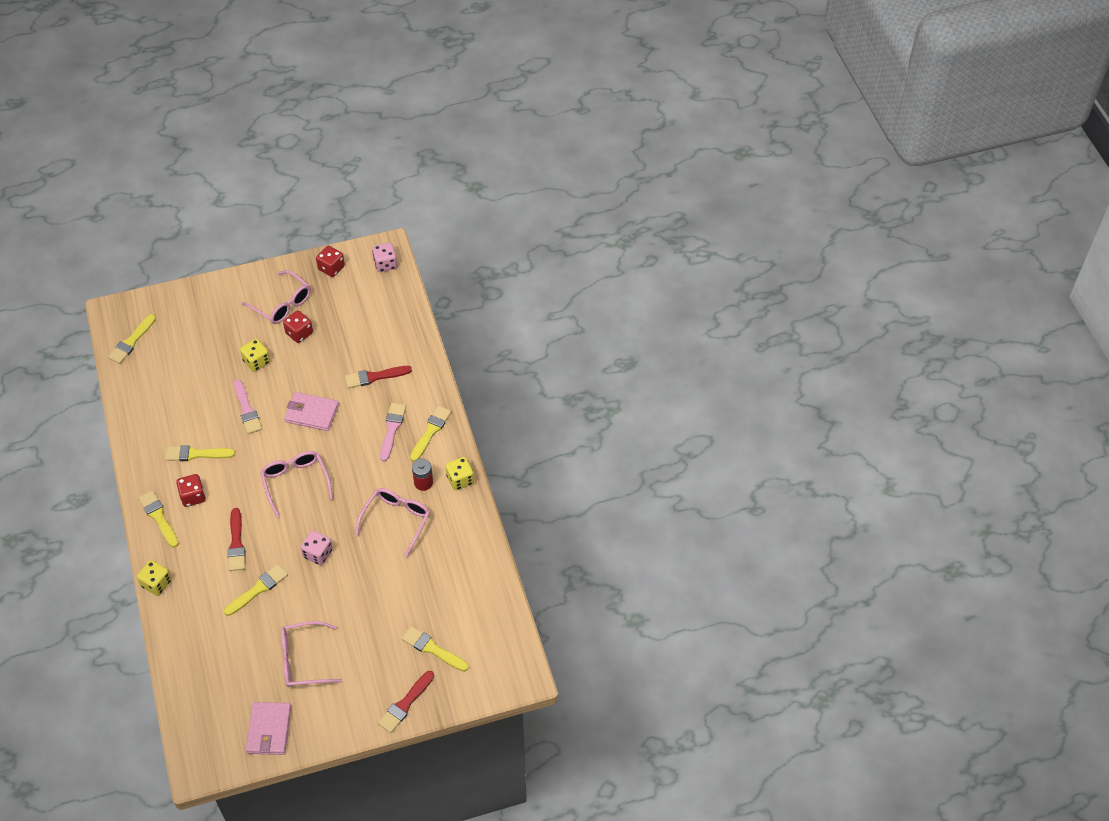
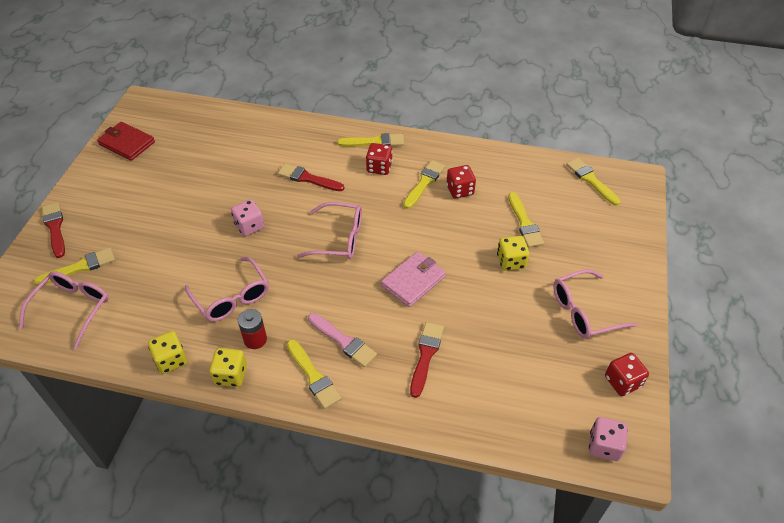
camera: 120 degrees right, 5 degrees down
(156, 583) = (312, 123): yellow dice -> yellow dice (171, 360)
(247, 409) = (452, 233): pink brush -> none
(258, 589) = (251, 177): yellow brush -> yellow brush (524, 223)
(269, 730) = (127, 143): pink wallet -> red wallet
(299, 333) = (531, 311): red dice -> red dice (460, 190)
(304, 660) = (161, 181): pink glasses -> pink glasses (72, 309)

